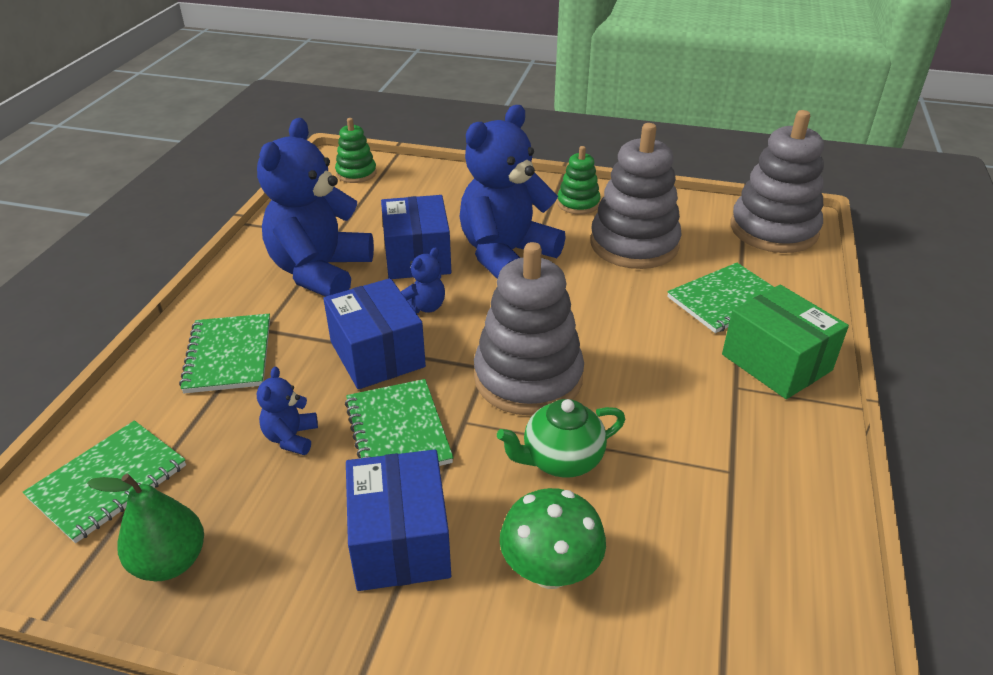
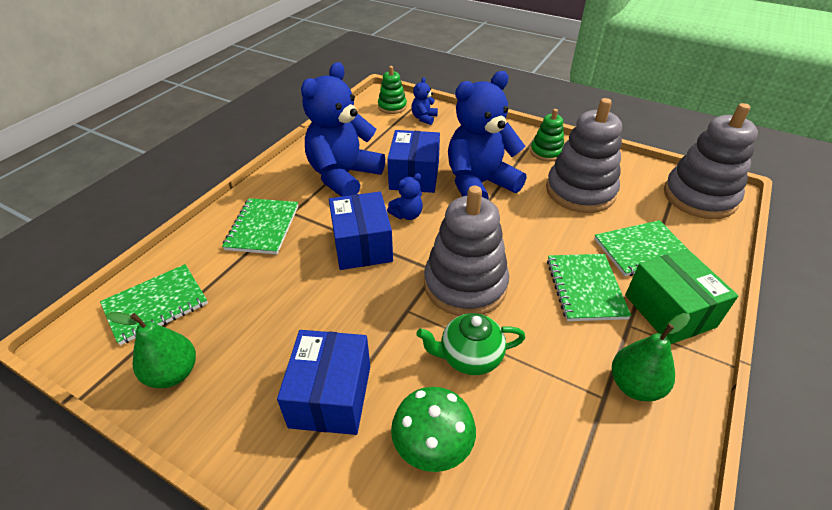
camera: 15 degrees right, 5 degrees up
(291, 438) = (282, 297): blue teddy bear -> blue teddy bear (424, 118)
(398, 432) = (357, 308): green notebook -> green notebook (585, 288)
(762, 451) = (635, 386): none -> green pear

